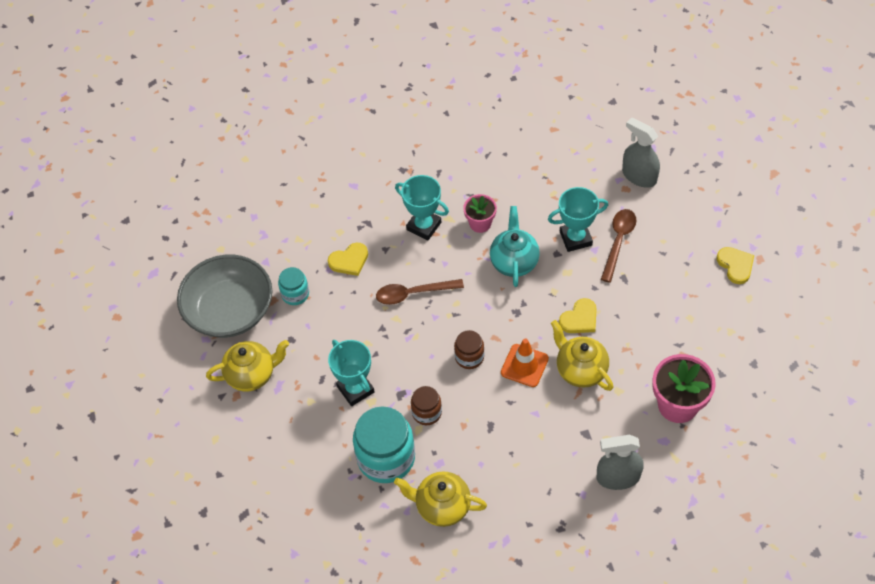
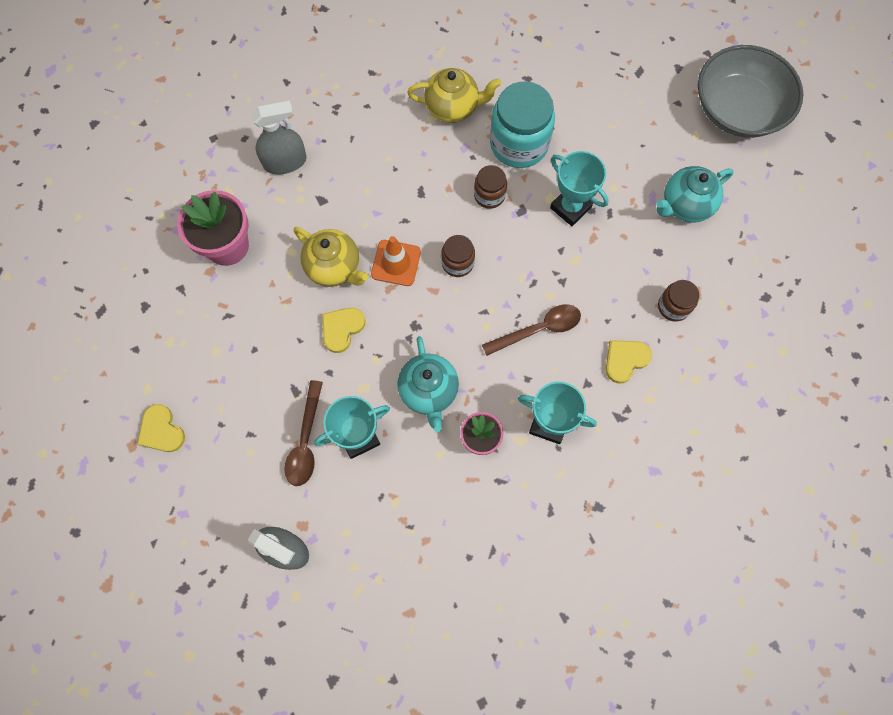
camera: 165 degrees right, 15 degrees up
(230, 310) = (739, 274): grey bowl -> grey bowl (738, 109)
(252, 375) = (685, 205): yellow teapot -> turquoise teapot
(295, 294) = (673, 306): turquoise jar -> brown jar

